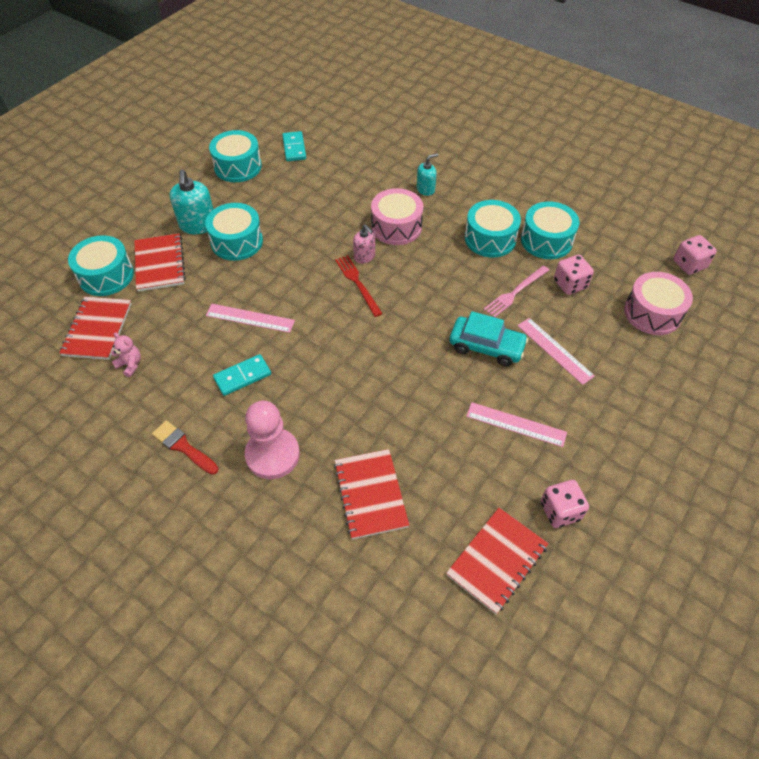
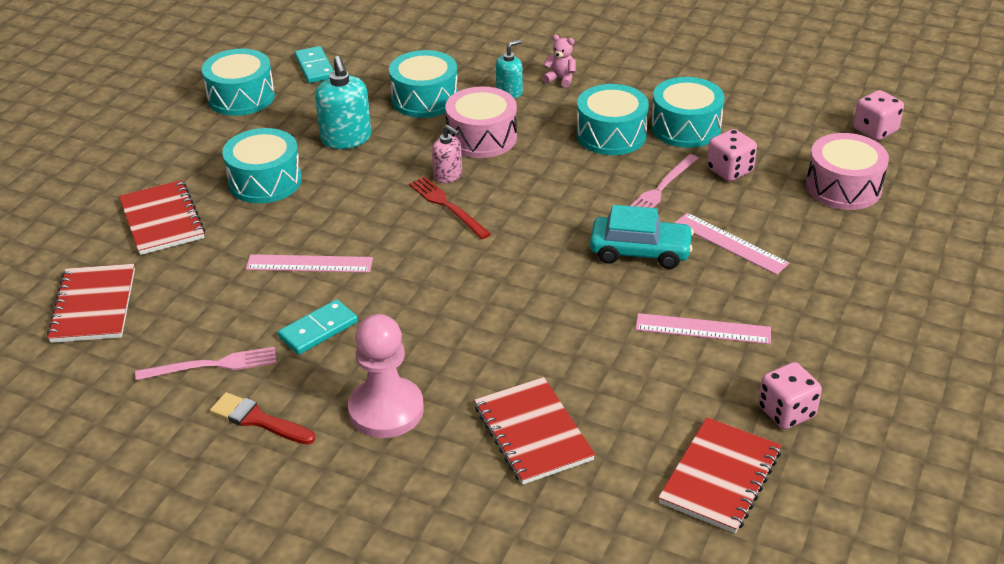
camera: 10 degrees left, 15 degrees down
(106, 275) = (88, 243): turquoise drum -> turquoise drum (425, 99)
(130, 364) = (153, 339): pink teddy bear -> pink teddy bear (560, 79)
(164, 394) = (212, 365): none -> pink fork
(198, 225) = (204, 170): turquoise soap dispenser -> turquoise soap dispenser (346, 139)

